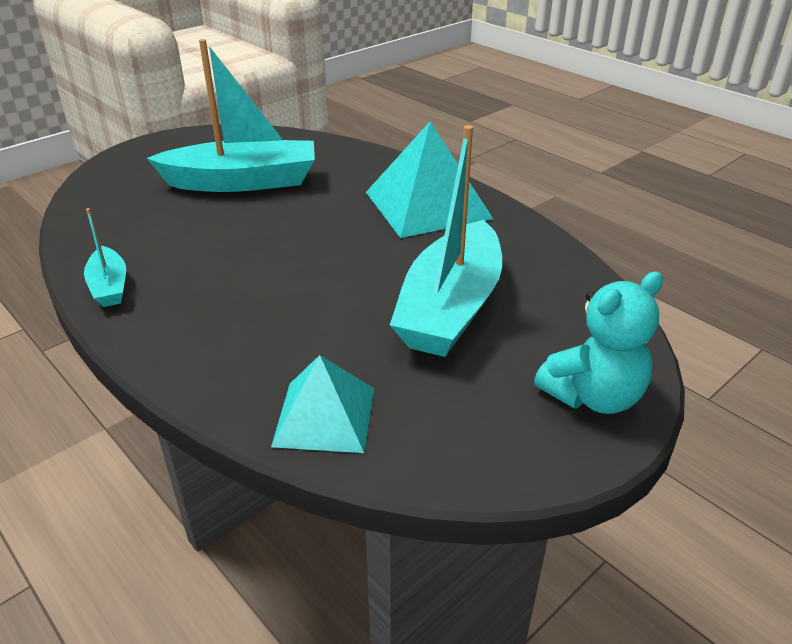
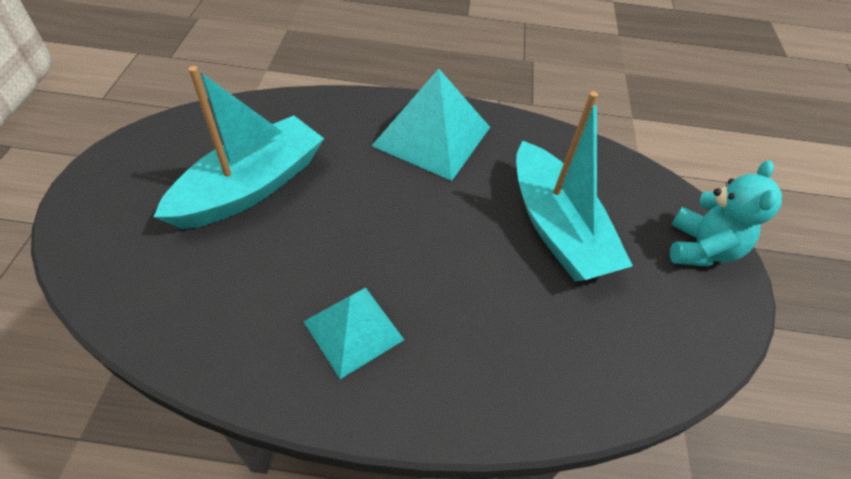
camera: 45 degrees left, 15 degrees up
(109, 286) = (284, 381): turquoise boat -> none
(324, 416) = (596, 379): turquoise pyramid -> turquoise pyramid (353, 330)

